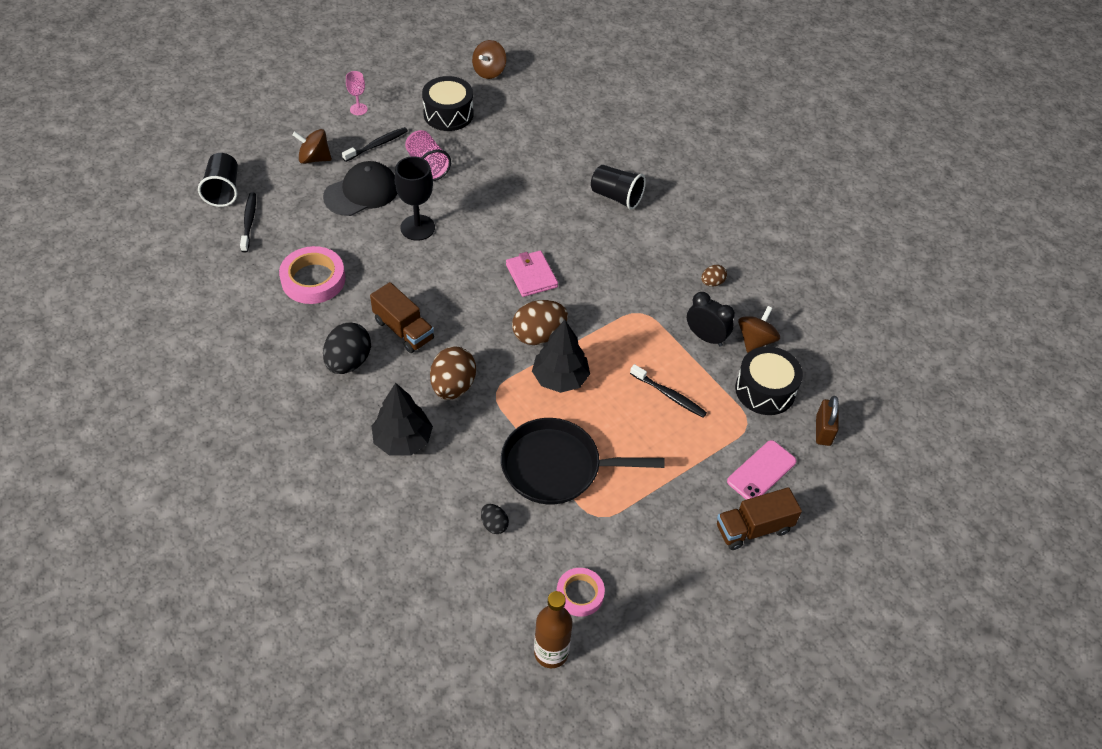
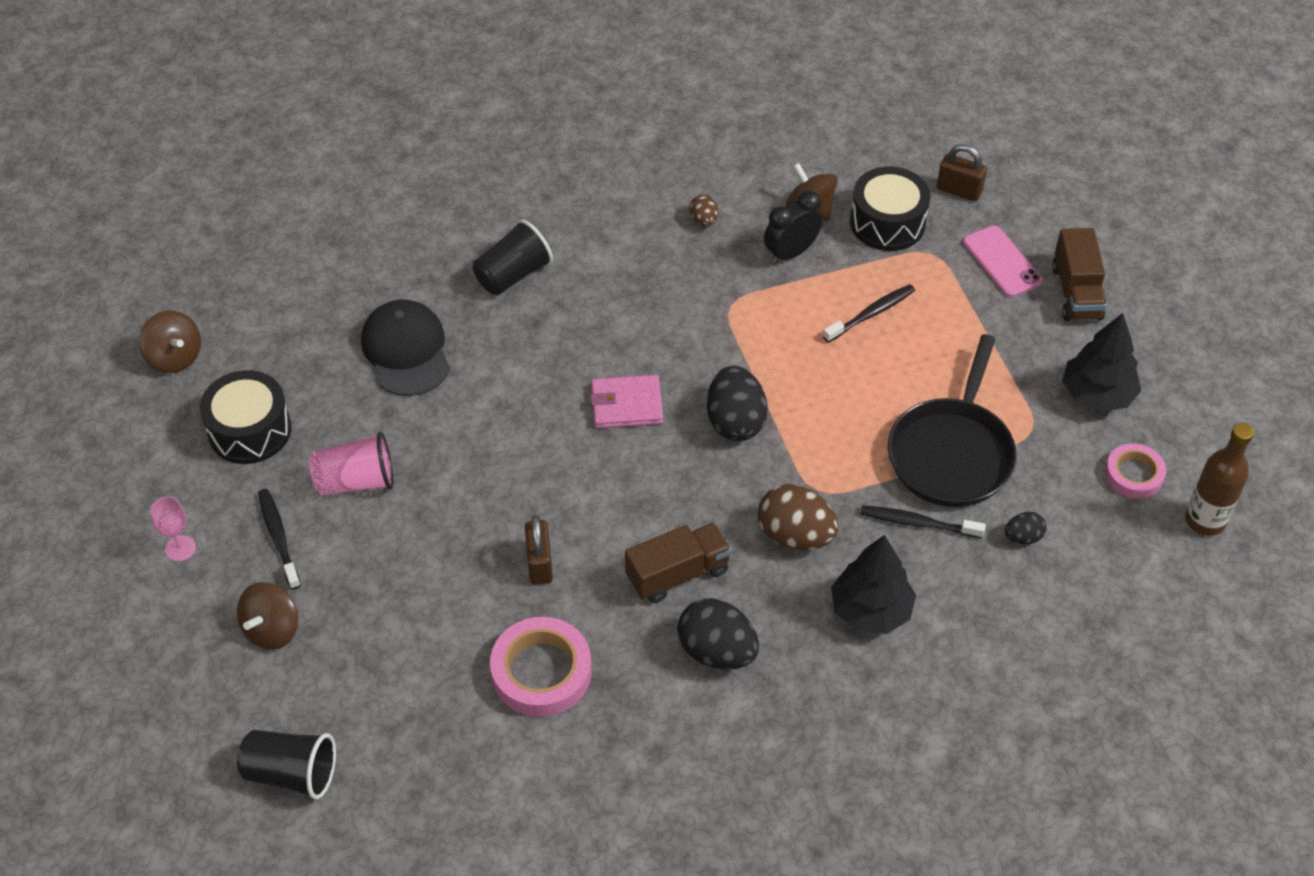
camera: 70 degrees left, 0 degrees up
(249, 222) = (382, 744): black toothbrush -> black toothbrush (918, 523)
(361, 192) = (378, 577): black cap -> black cap (406, 351)
(392, 261) = (539, 564): none -> brown padlock
(417, 228) = (483, 519): black goblet -> none
(538, 335) = (735, 421): brown egg -> black egg
(560, 378) = (814, 416): black tree -> black tree (1097, 395)

